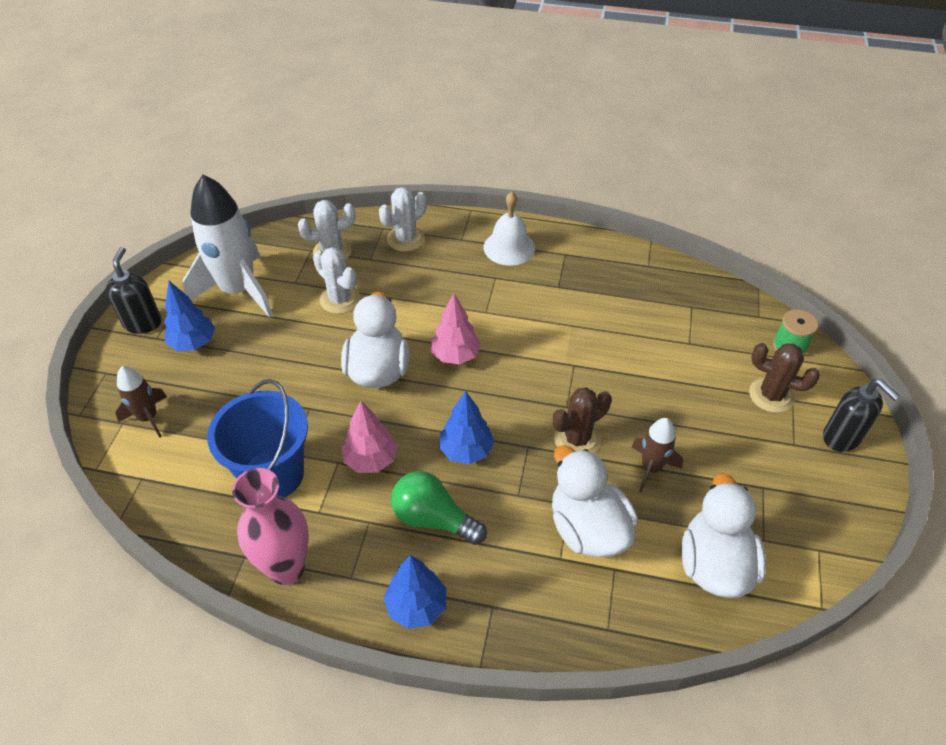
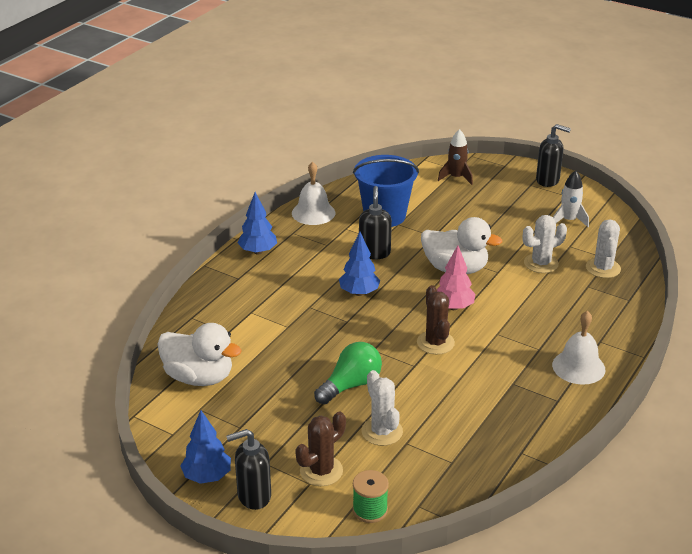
camera: 110 degrees right, 15 degrees down
(193, 343) = (518, 198): blue tree -> blue tree (207, 476)
(239, 291) = (568, 220): white rocket -> white rocket, size x0.50
(287, 568) = (313, 213): pink vase -> white bell
(371, 460) = (374, 253): pink tree -> black soap dispenser
(405, 239) = (609, 309): white cactus -> white cactus (382, 431)
(433, 519) = (313, 268): green light bulb -> green light bulb (351, 385)
(577, 439) = (339, 345): brown cactus -> brown cactus (435, 343)
(587, 528) = (264, 329): white duck -> none
(651, 468) = (292, 374): brown rocket -> none

